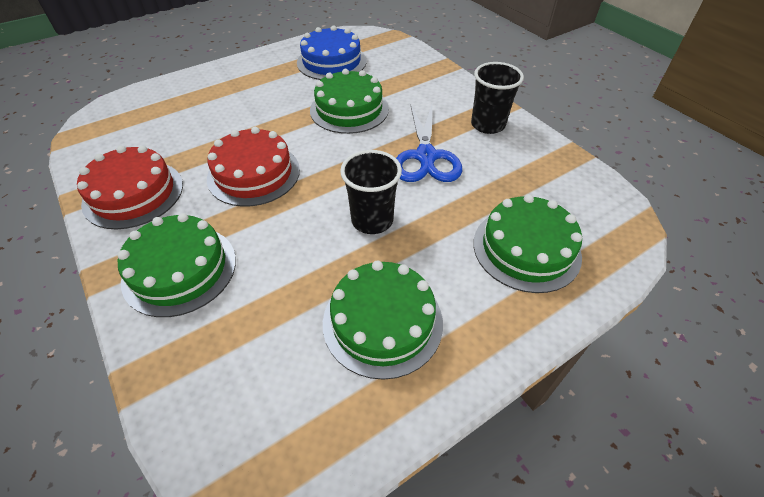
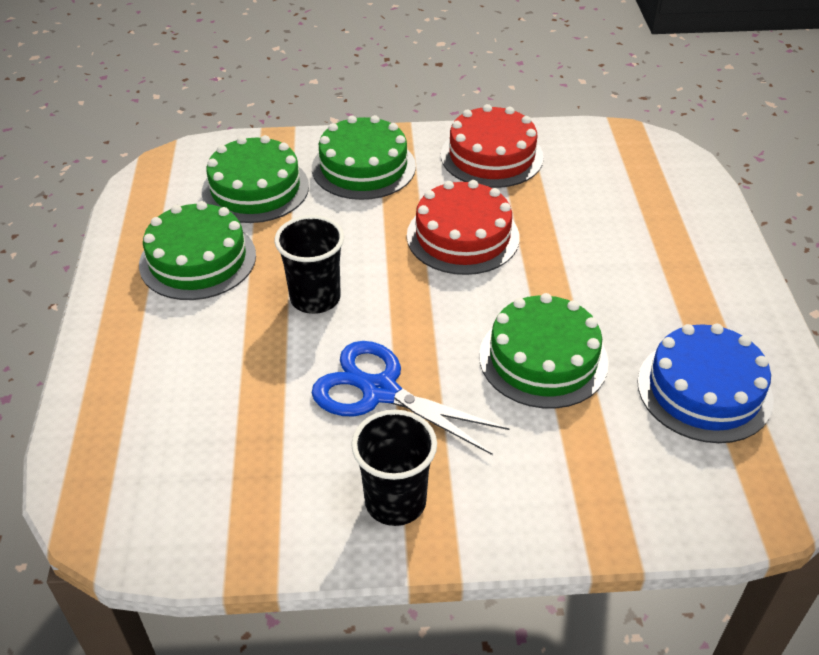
camera: 120 degrees right, 5 degrees down
(526, 248) = (166, 399): green cake -> green cake (255, 189)

